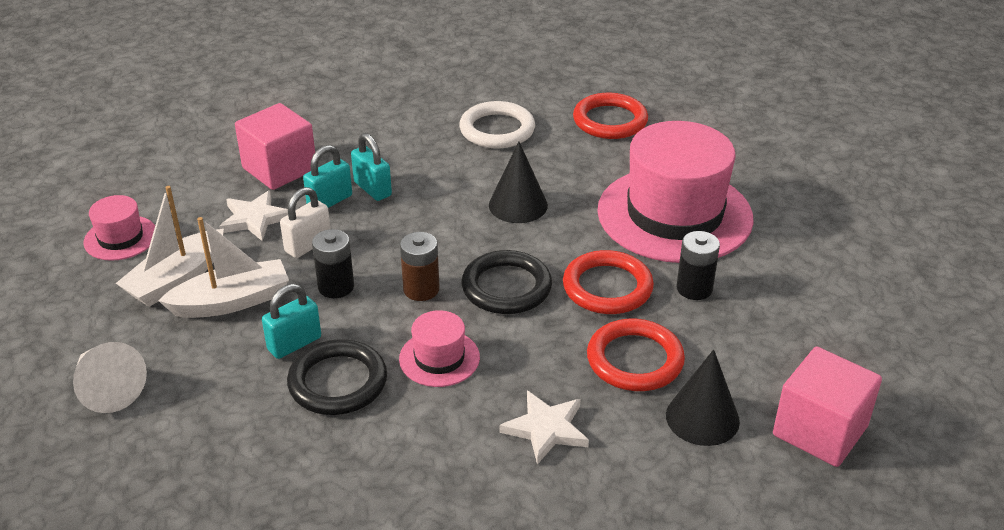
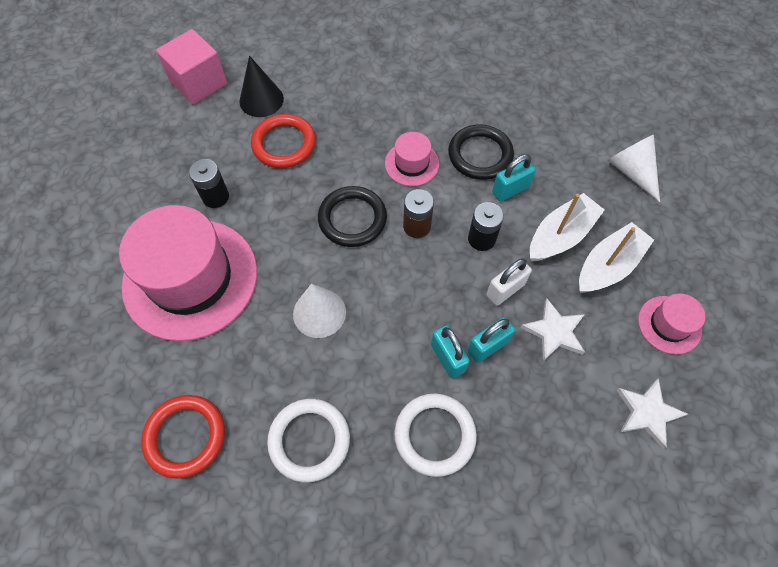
camera: 170 degrees left, 25 degrees up
(231, 301) = (560, 236): white boat -> white boat turned 150 degrees clockwise
(279, 169) = (539, 406): pink cube -> none
(381, 143) = (434, 435): none -> white ring
(518, 205) = (319, 313): black cone -> white cone
(546, 429) = (355, 105): white star -> white star (647, 413)
(607, 287) = (278, 207): red ring -> none

